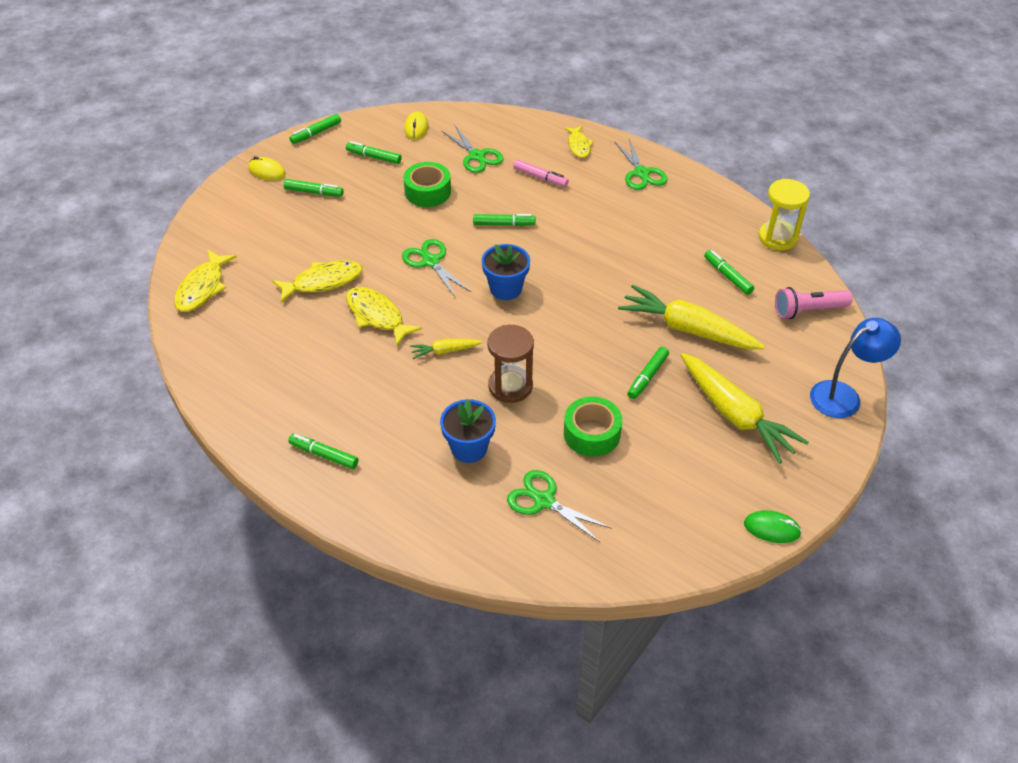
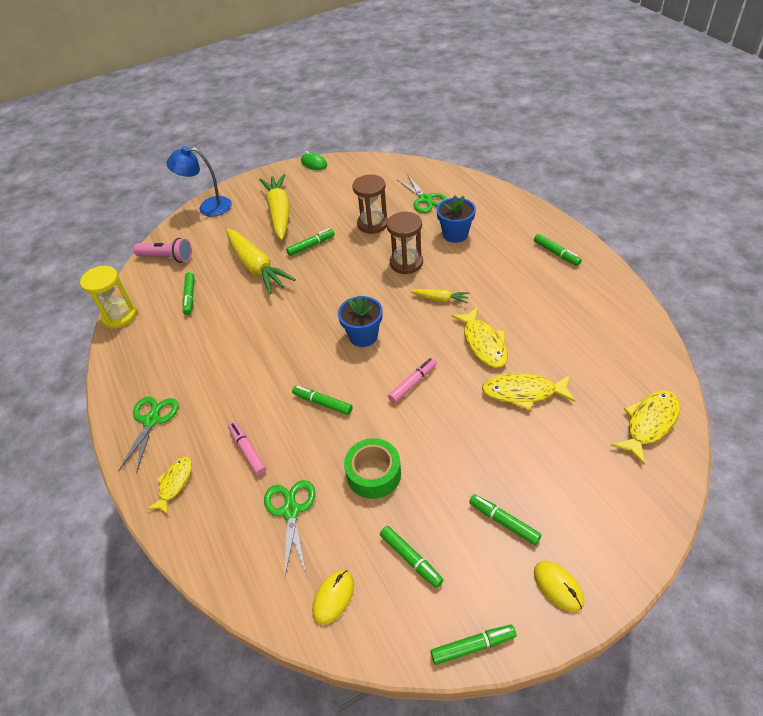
camera: 150 degrees left, 0 degrees up
(431, 261) = (413, 383): green scissors -> pink marker
(591, 433) = (372, 224): green tape -> brown hourglass

